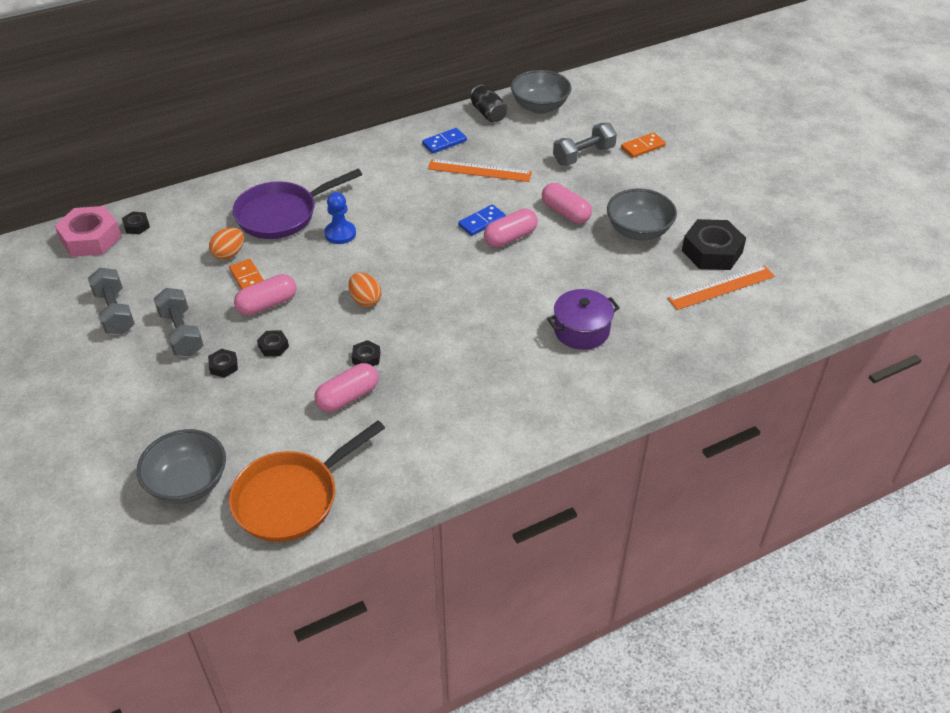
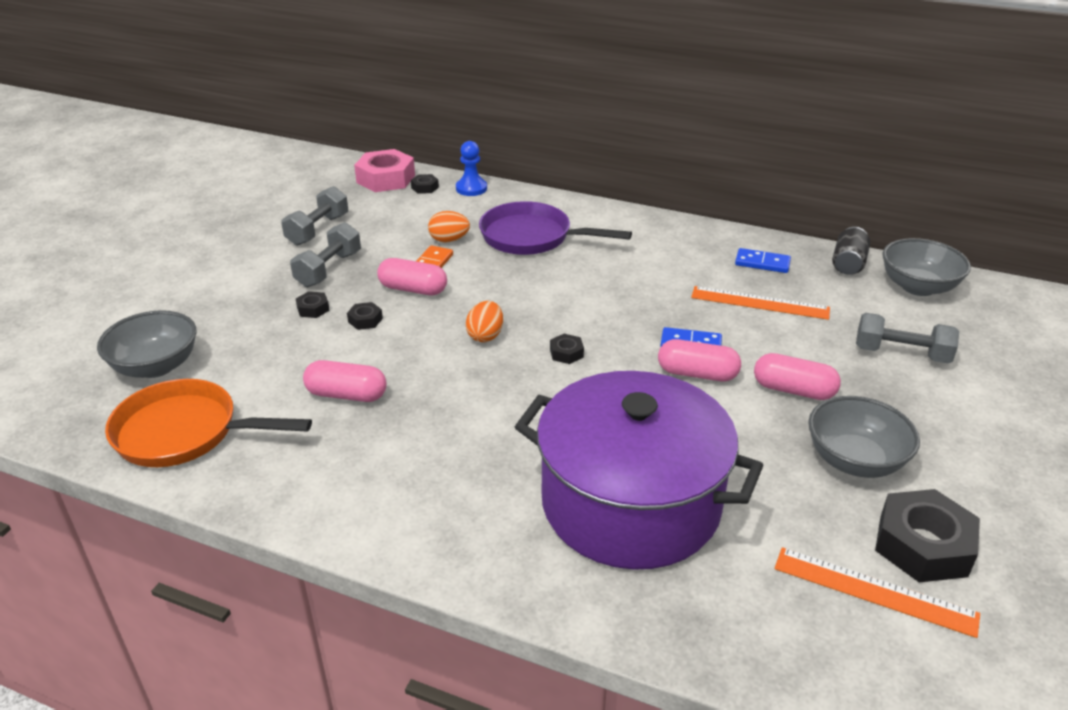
camera: 50 degrees right, 10 degrees down
(340, 233) = (552, 276): blue pawn -> blue pawn (471, 188)
(366, 358) = (410, 377): black nut -> black nut (566, 353)
(479, 170) = (759, 303): orange ruler -> orange ruler turned 45 degrees counterclockwise
(565, 212) = (793, 390): pink capsule -> pink capsule turned 75 degrees counterclockwise
(581, 330) = (630, 503): purple pot -> purple pot, size x2.19
(643, 147) = (994, 388): orange domino -> none

